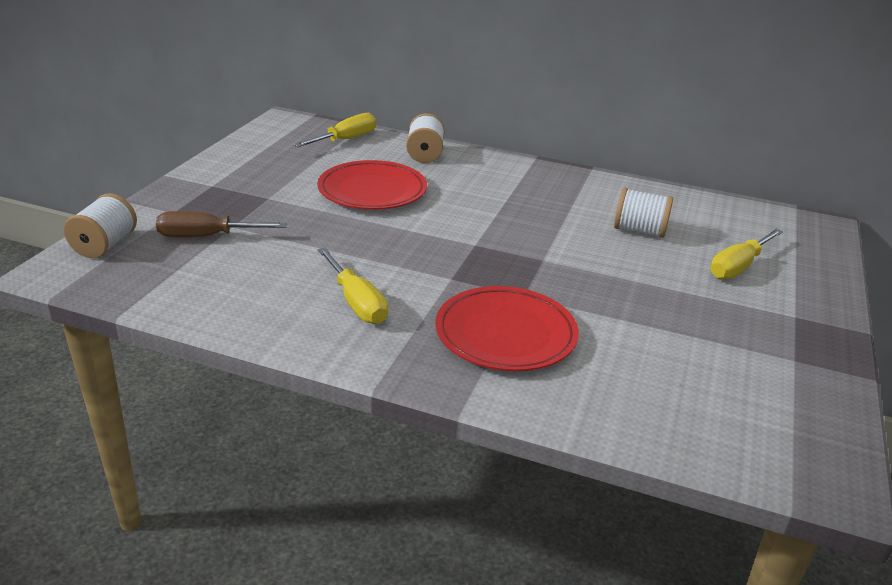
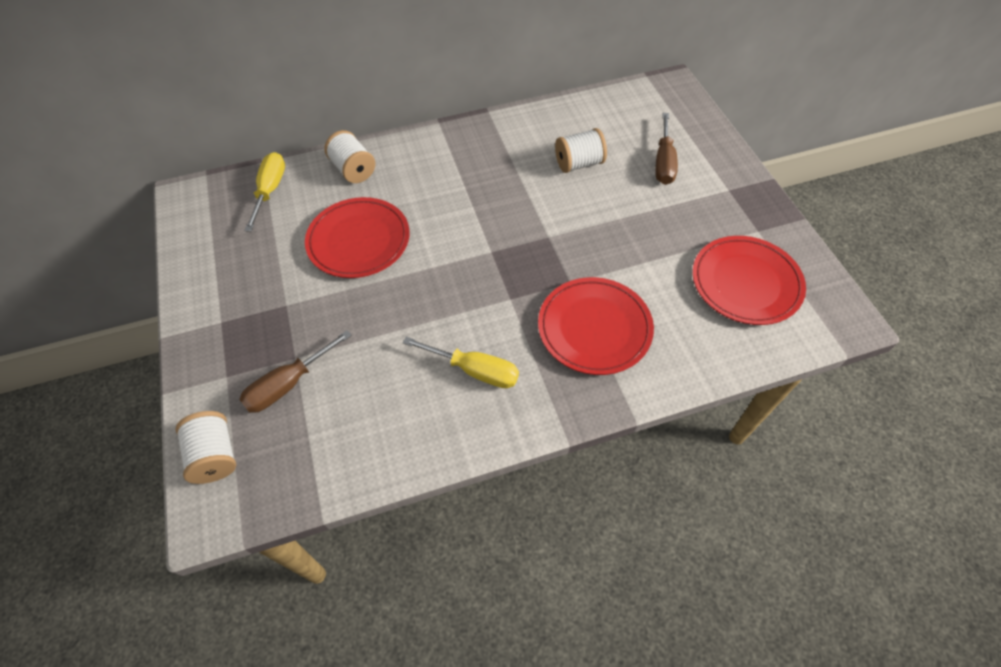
camera: 35 degrees left, 25 degrees up
(725, 388) = (745, 283): none -> red plate
(738, 267) = (663, 162): yellow screwdriver -> brown screwdriver

